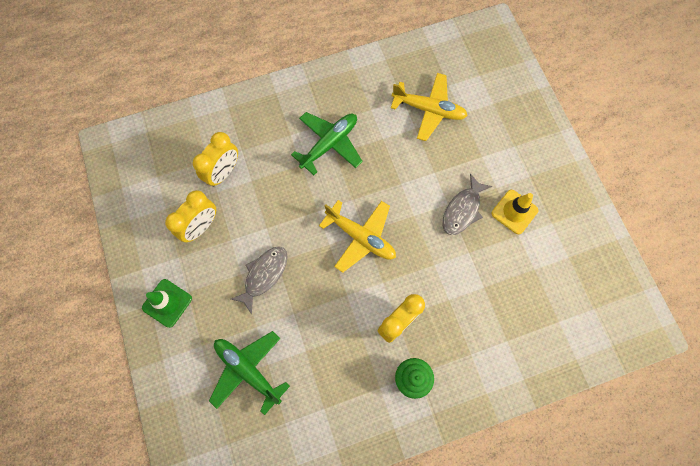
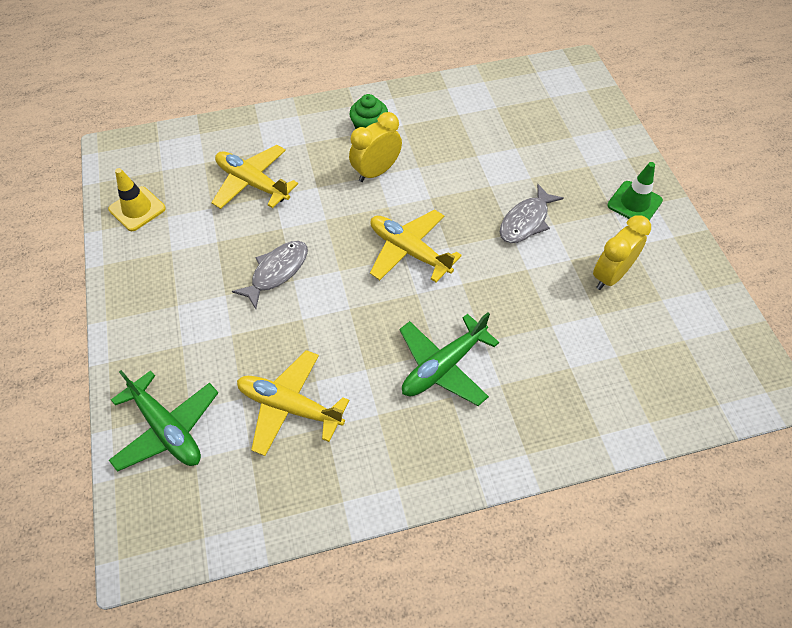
camera: 175 degrees left, 15 degrees down
(223, 172) = (591, 338): yellow clock -> none
(248, 370) = (536, 144): green plane -> green plane (167, 428)
(507, 299) = (252, 183): none -> yellow plane
(514, 212) = (212, 265): yellow traffic cone -> yellow traffic cone (137, 209)

